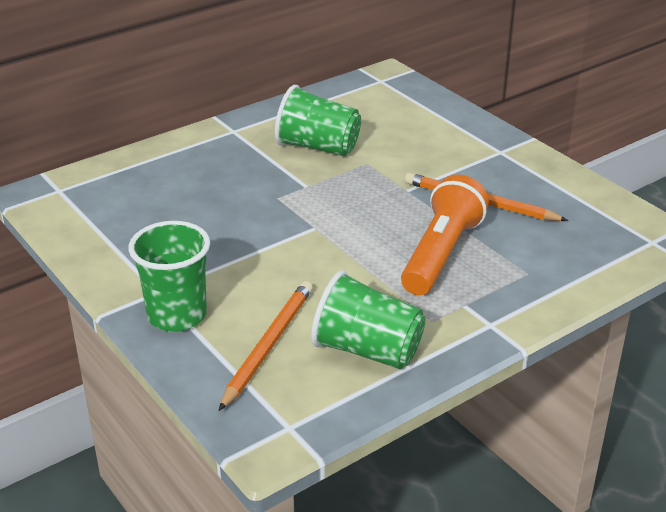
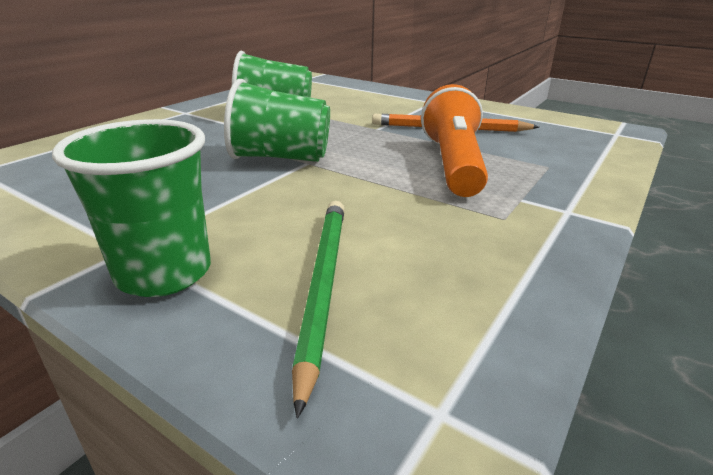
camera: 20 degrees left, 5 degrees down
(268, 345) = (322, 285): orange pencil -> green pencil
(367, 350) = (461, 263): green cup -> green cup (280, 158)

